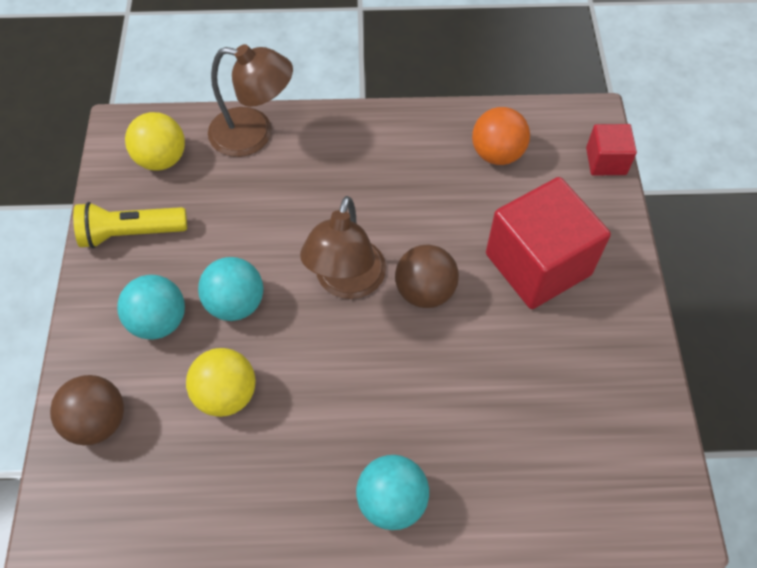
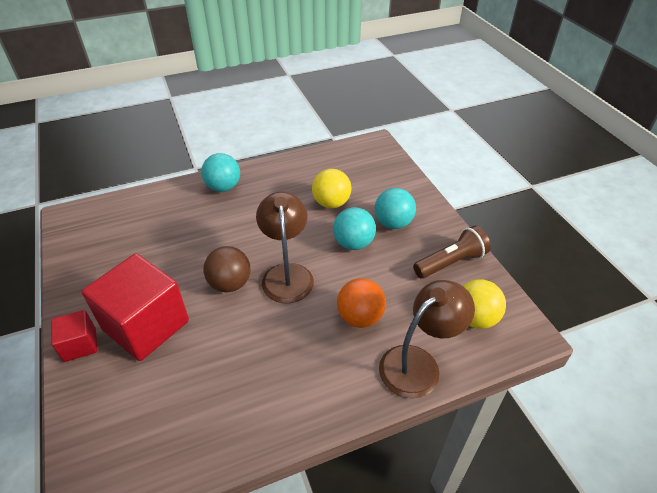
camera: 160 degrees right, 15 degrees down
(98, 421) = (390, 178): brown ball -> none
(131, 233) = (451, 262): yellow flashlight -> brown flashlight
(254, 134) = (418, 363): brown lamp -> brown lamp turned 150 degrees clockwise
(497, 154) = (189, 416): orange ball -> orange ball (360, 317)
(606, 161) = (76, 443): red cube -> red cube (80, 345)

